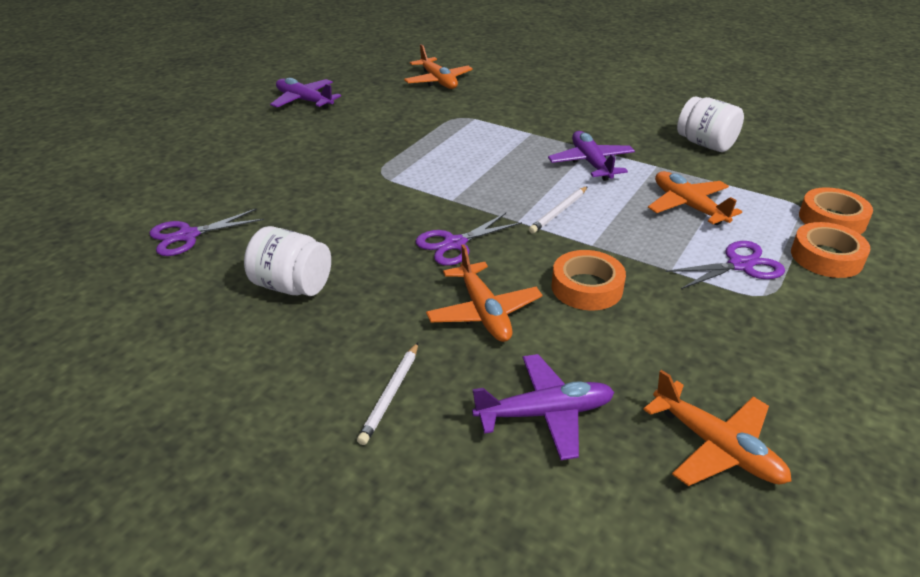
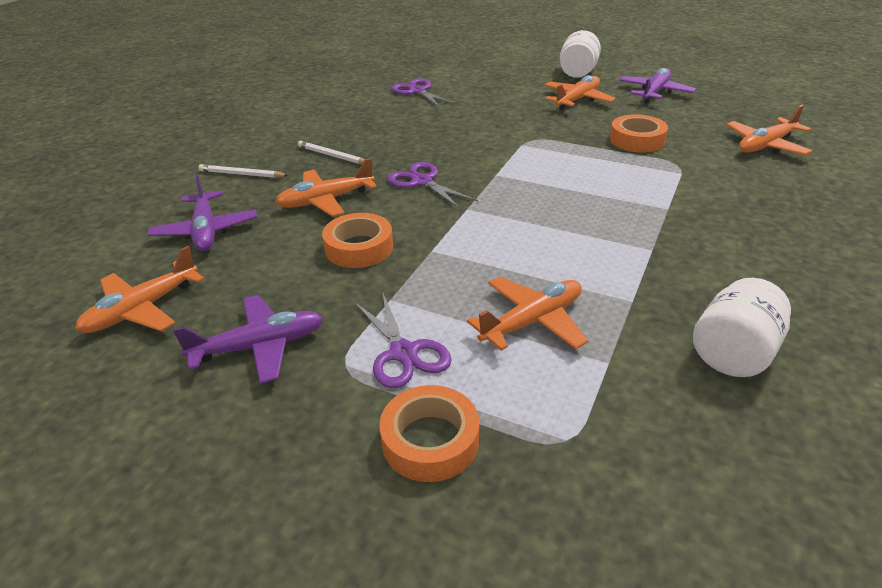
camera: 85 degrees right, 0 degrees up
(292, 286) = (360, 130): white jar -> white jar (577, 73)
(295, 138) = (577, 100): none -> orange plane
(559, 212) = (490, 230): white pencil -> white pencil (332, 156)
(591, 163) = (612, 250): purple plane -> purple plane (259, 347)
(832, 219) = (539, 470): orange tape -> orange tape (637, 140)

